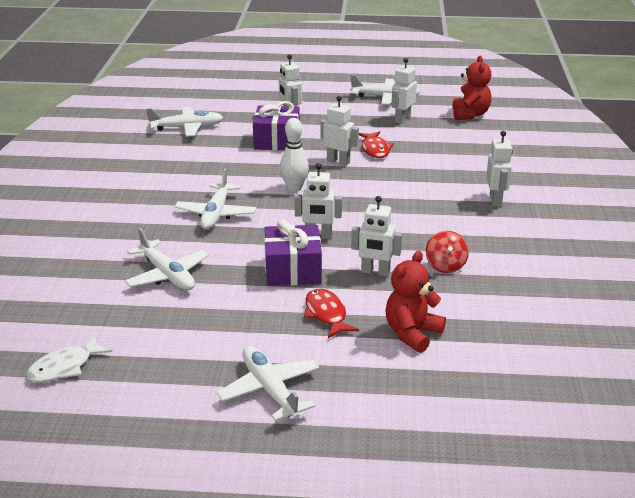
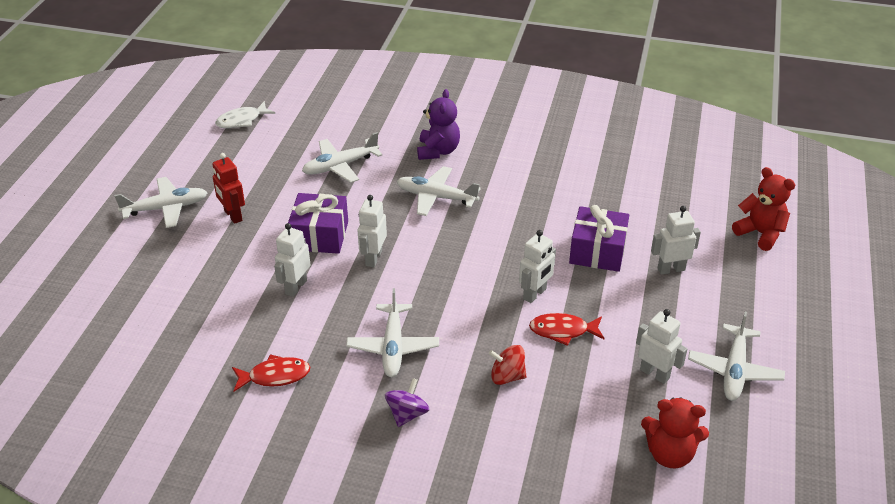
camera: 100 degrees right, 10 degrees up
(65, 367) = (241, 120): white fish -> white fish turned 90 degrees counterclockwise
(136, 220) = (438, 151): none -> purple teddy bear
(187, 128) = (638, 187): white plane -> white plane (393, 347)
(273, 333) = (233, 215): none -> red robot
(294, 188) = (476, 253): white bowling pin -> none
(326, 314) = (244, 247): red fish -> red fish (275, 376)
(412, 333) = (193, 294): red teddy bear -> red teddy bear (760, 233)
(445, 266) = (286, 338): red spinning top -> red spinning top (507, 376)
(495, 200) = (407, 414): white robot -> purple spinning top

